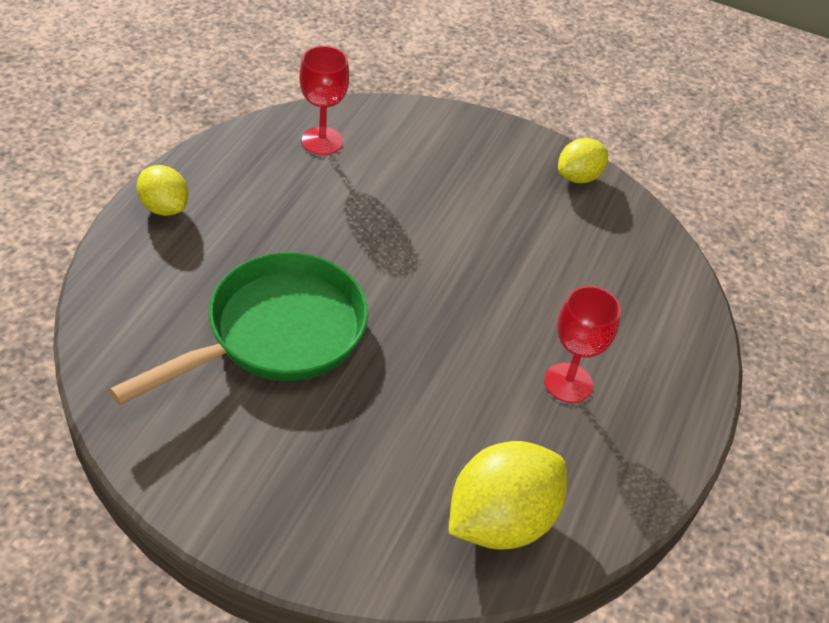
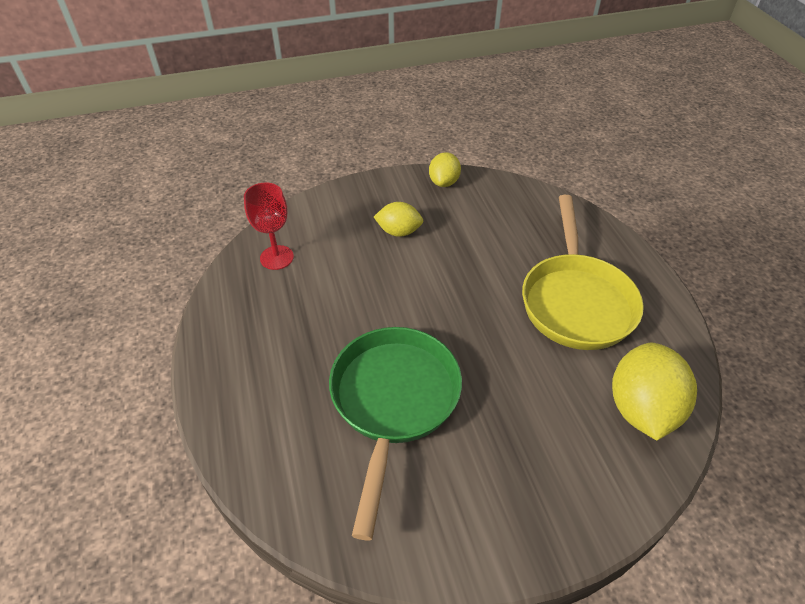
camera: 35 degrees left, 0 degrees up
(164, 207) = (221, 375): yellow lemon -> yellow lemon (399, 232)
(568, 382) = (576, 301): red goblet -> yellow pan

